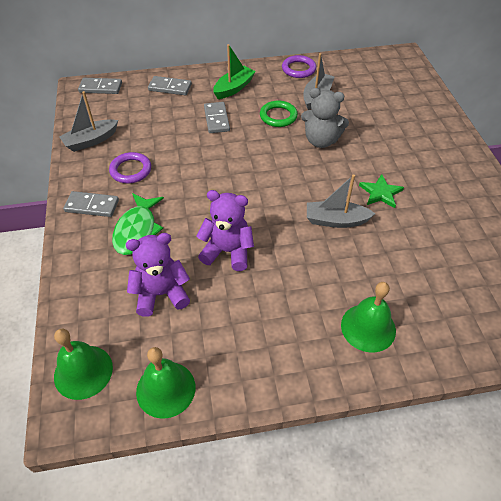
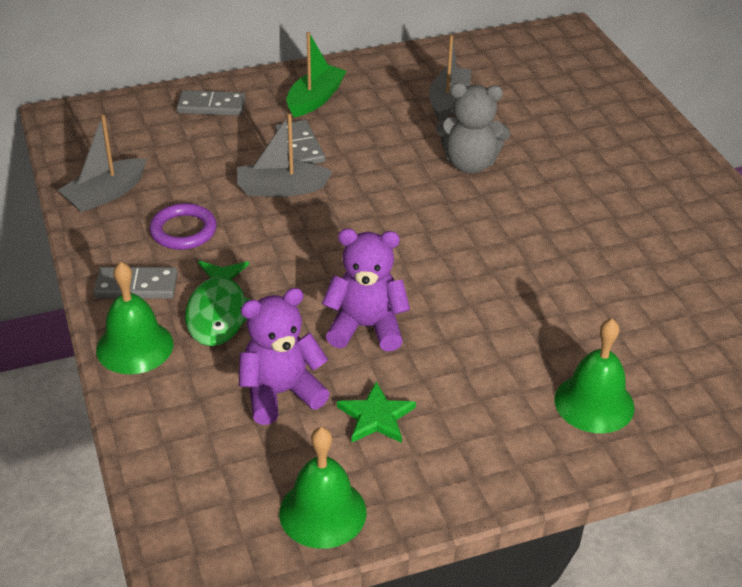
camera: 10 degrees left, 10 degrees down
(83, 371) = (193, 505): green bell -> green bell (134, 346)
(101, 88) = (97, 115): grey domino -> none
(278, 116) = (395, 135): green ring -> none
(298, 69) = (411, 64): purple ring -> none
(336, 220) = (517, 271): grey boat -> grey boat (281, 189)
(380, 193) = (575, 228): green star -> green star (376, 417)

